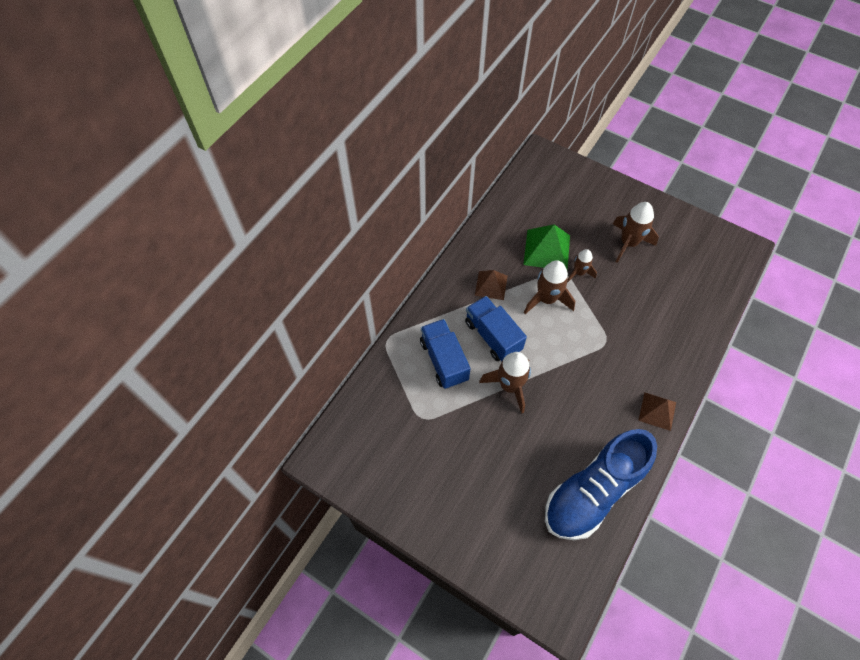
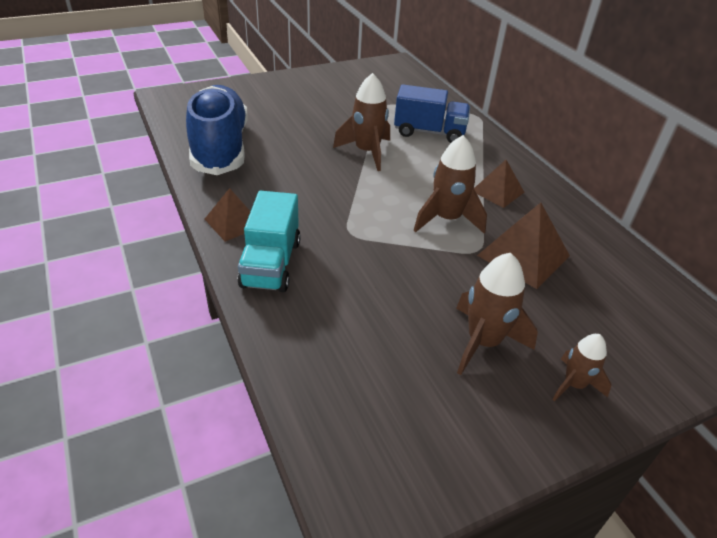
camera: 120 degrees right, 20 degrees down
(493, 336) = (431, 166): blue truck -> none
(547, 250) = (523, 255): green pyramid -> brown pyramid
(579, 273) = (465, 263): brown rocket -> brown rocket (574, 384)
(668, 364) = (271, 264): none -> turquoise truck

